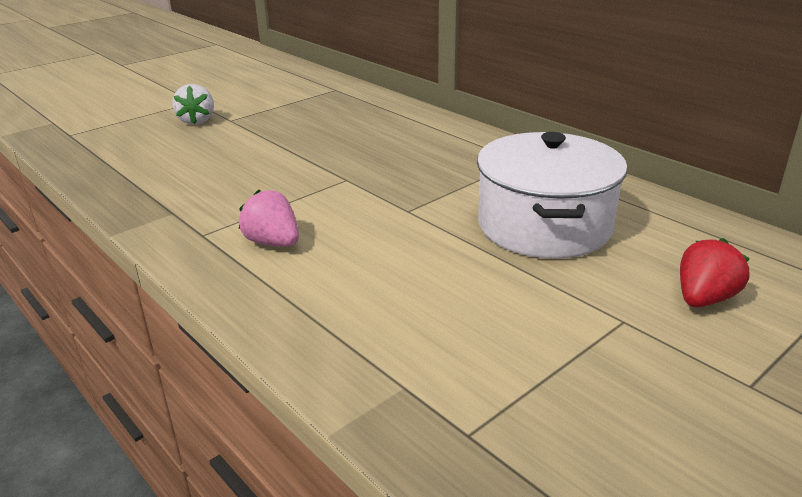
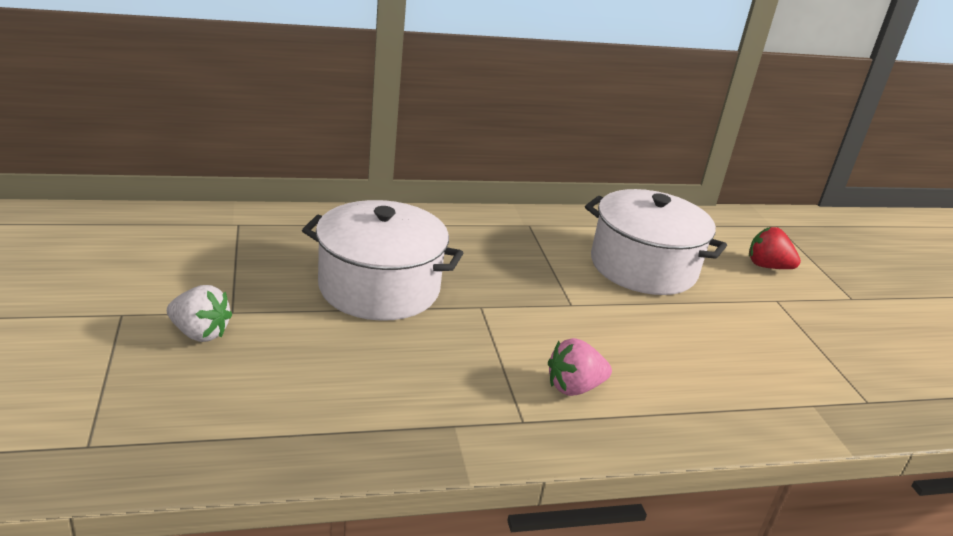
camera: 65 degrees left, 0 degrees up
(320, 143) = (379, 287): none -> white pot
(704, 299) = (767, 266): red strawberry -> red strawberry turned 45 degrees counterclockwise

